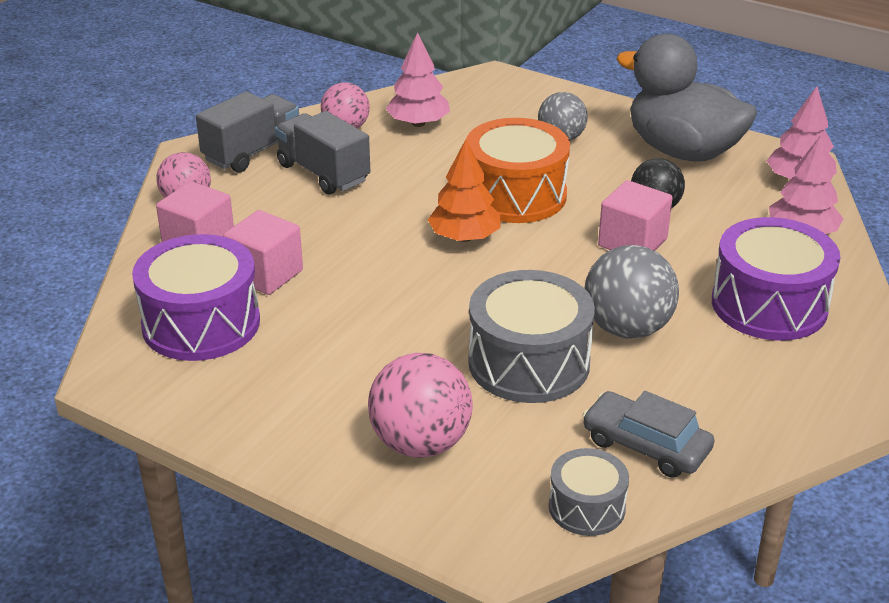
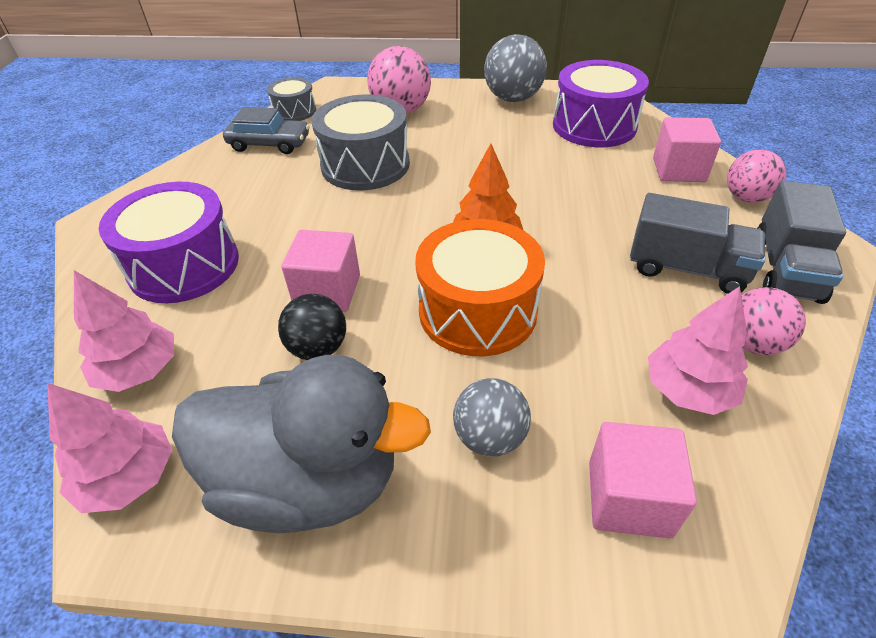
camera: 155 degrees right, 10 degrees up
(266, 274) = (600, 164): pink cube -> pink cube (629, 498)
(627, 328) = (304, 208): grey ball -> grey ball (513, 99)

